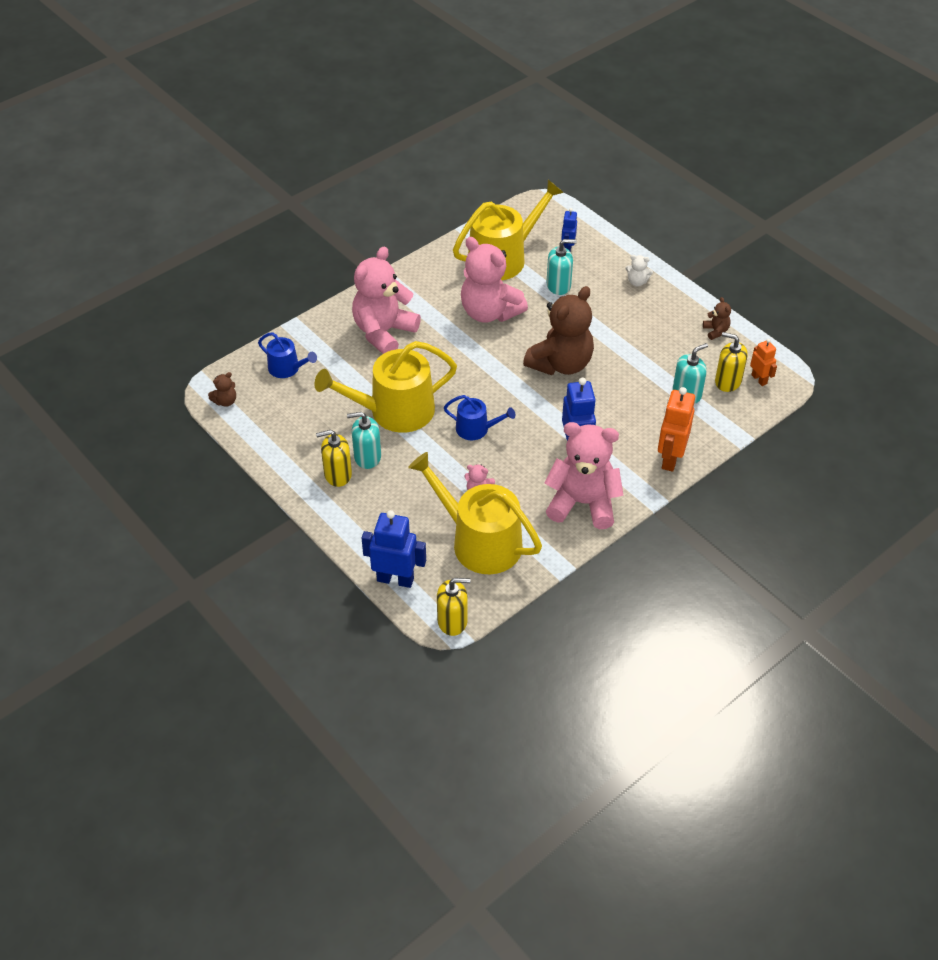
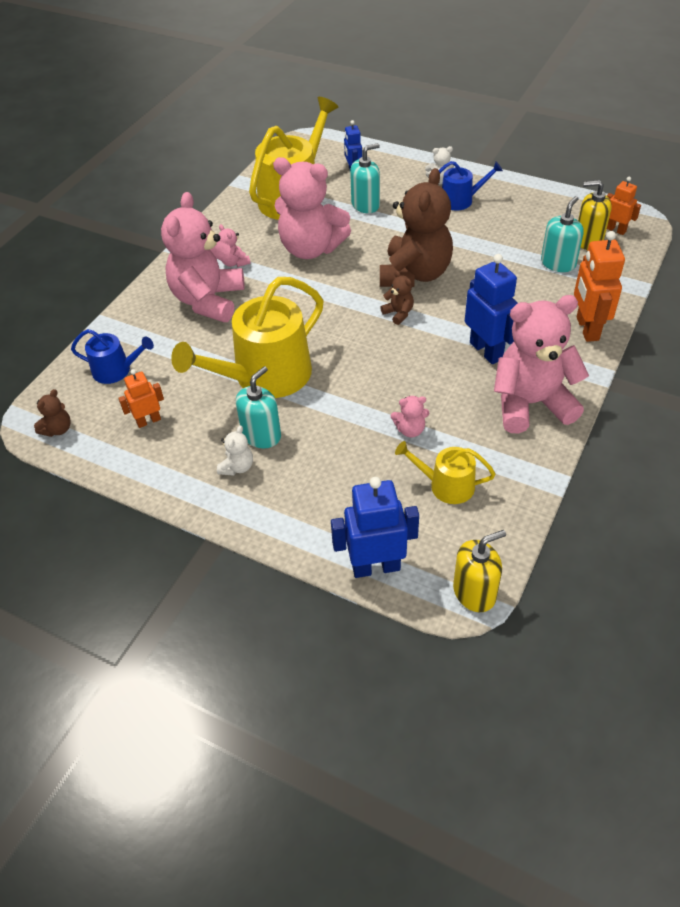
camera: 20 degrees left, 0 degrees up
(292, 417) = (148, 421): none -> orange robot
(337, 474) = (237, 467): yellow soap dispenser -> white teddy bear
(367, 457) = (261, 435): turquoise soap dispenser -> turquoise soap dispenser turned 150 degrees clockwise
(421, 305) = (234, 263): none -> pink teddy bear
(476, 429) = (367, 365): blue watering can -> blue watering can (461, 200)
(479, 541) = (446, 485): yellow watering can -> yellow watering can, size x0.51
(716, 331) = (544, 201): brown teddy bear -> brown teddy bear (398, 313)

